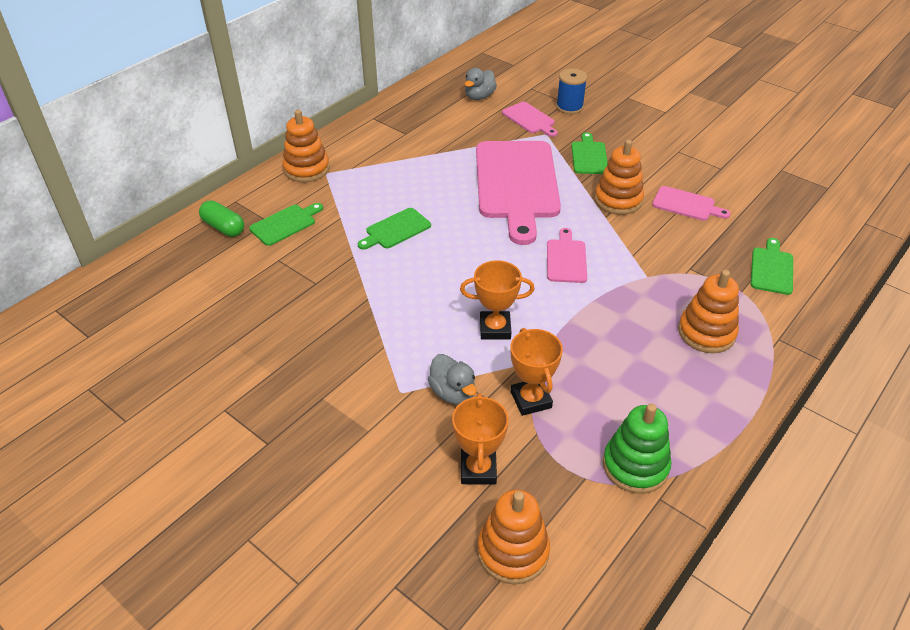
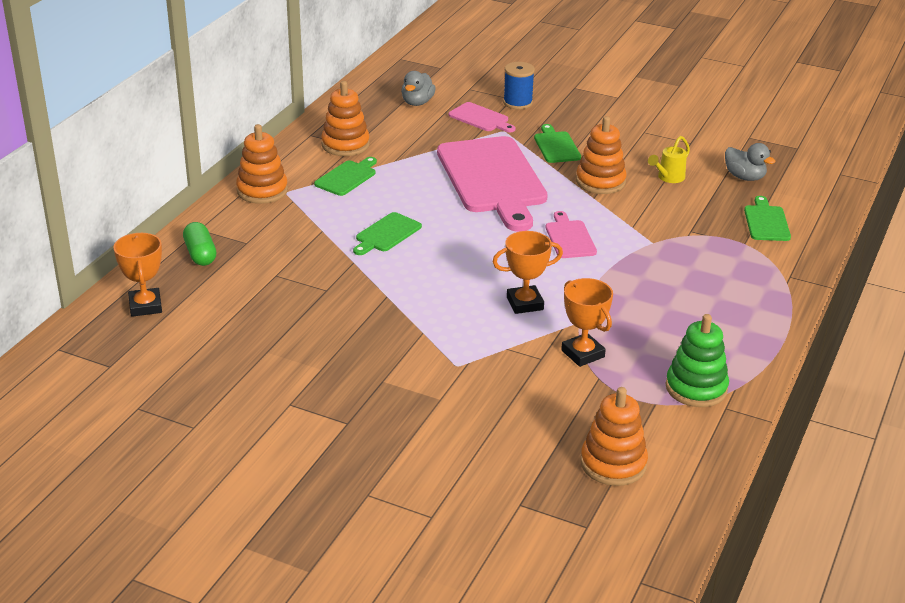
camera: 15 degrees left, 10 degrees down
(223, 227) = (200, 254): green capsule -> green capsule turned 45 degrees clockwise
(285, 224) = (266, 243): green cutting board -> green cutting board (347, 177)
(453, 393) = (507, 359): grey duck -> grey duck (744, 177)
(478, 469) = (557, 412): orange trophy -> orange trophy (145, 306)
(686, 204) = (668, 178): pink cutting board -> yellow watering can
(706, 333) = (723, 280): orange stacking toy -> orange stacking toy (345, 145)

